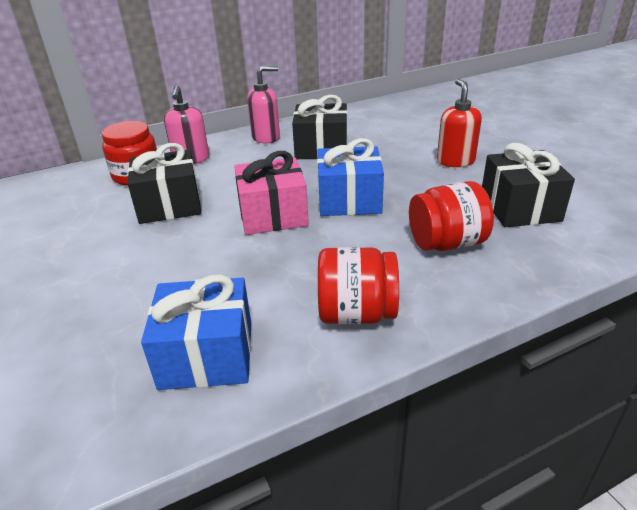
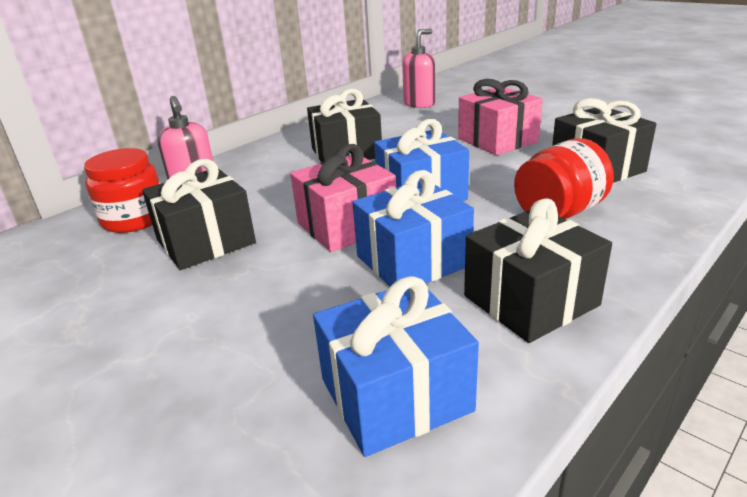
camera: 20 degrees left, 5 degrees down
(266, 137) = (272, 153): pink soap dispenser -> pink soap dispenser (419, 104)
(297, 257) = (413, 261): none -> blue gift
(356, 313) = (530, 300): red jar -> black gift
(455, 161) = (497, 140): red soap dispenser -> pink gift

